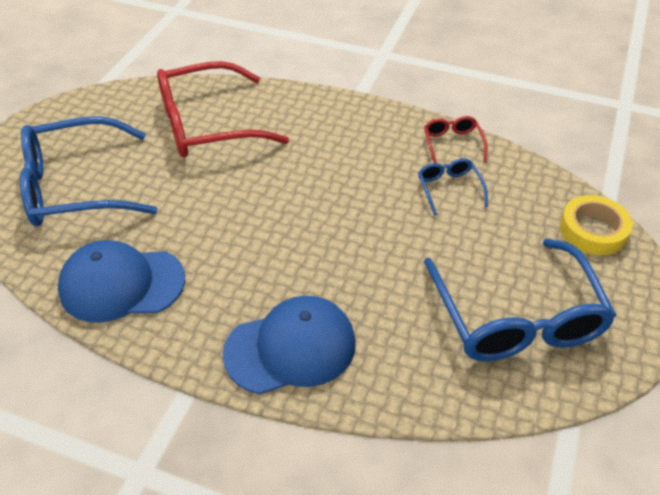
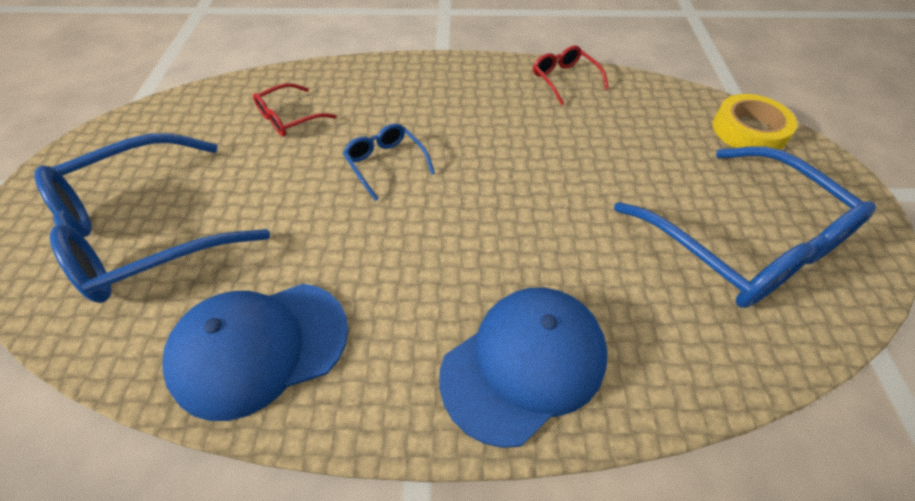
camera: 20 degrees left, 5 degrees up
(207, 125) = (289, 118): red glasses -> red glasses, size x0.45
(449, 189) = (589, 124): blue glasses -> blue glasses (385, 164)

